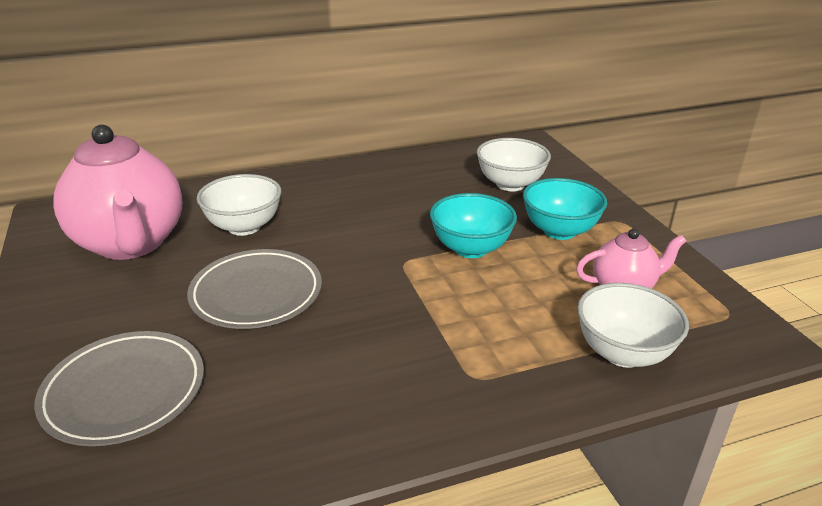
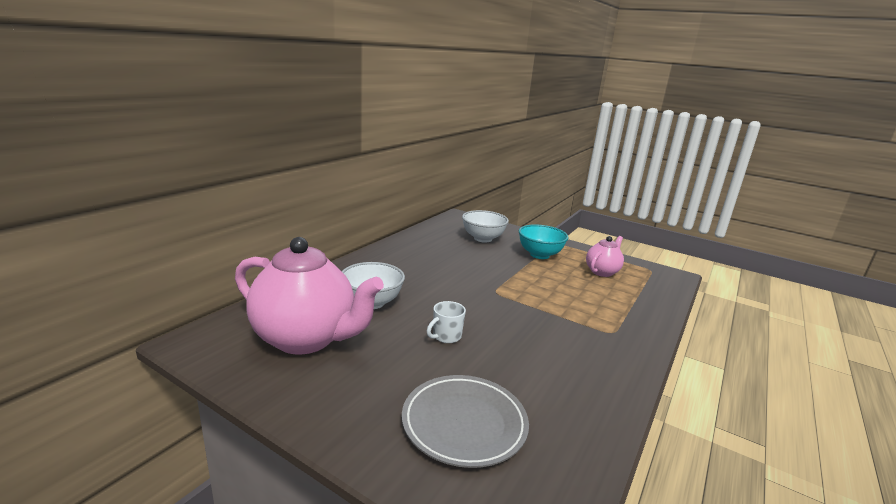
camera: 40 degrees left, 10 degrees down
(256, 293) = (446, 336): grey plate -> white mug
(470, 249) = (515, 275): turquoise bowl -> none
(623, 353) = (643, 298): white bowl -> none

